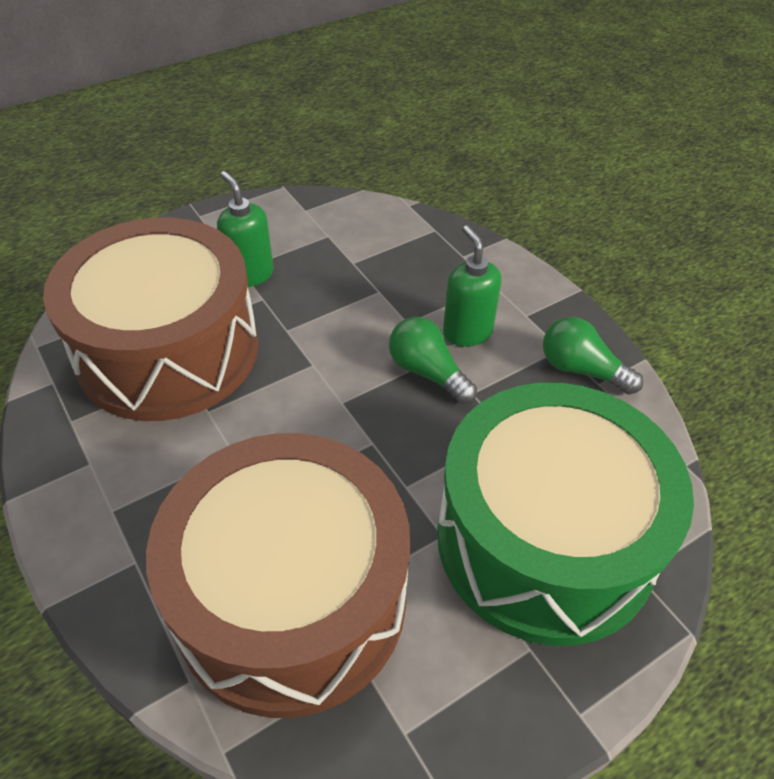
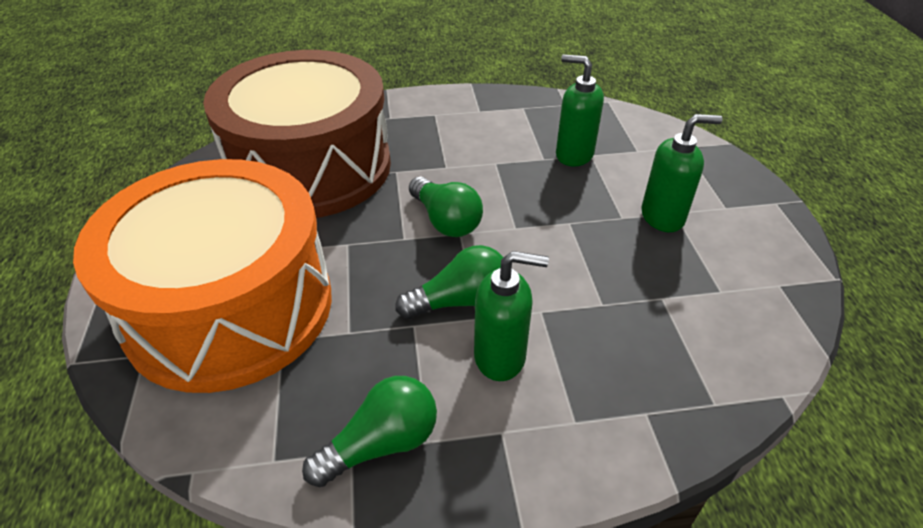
camera: 115 degrees right, 5 degrees down
(168, 350) = (574, 155): brown drum -> green soap dispenser
(329, 418) = (446, 221): none -> green light bulb
(545, 539) = (230, 307): green drum -> orange drum

